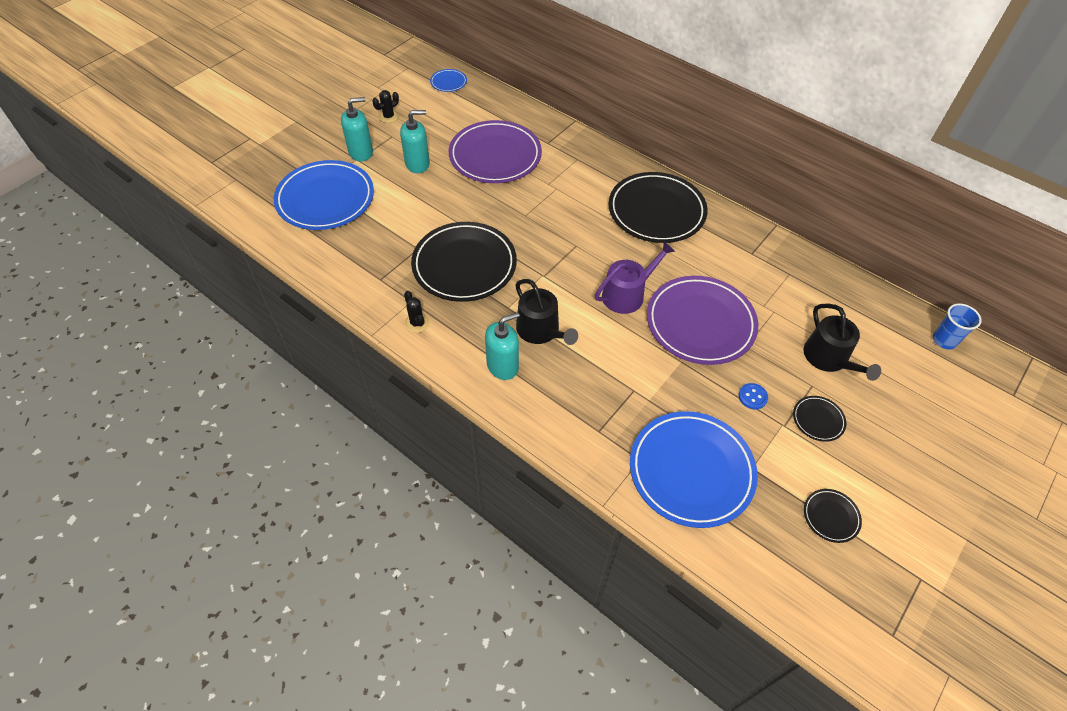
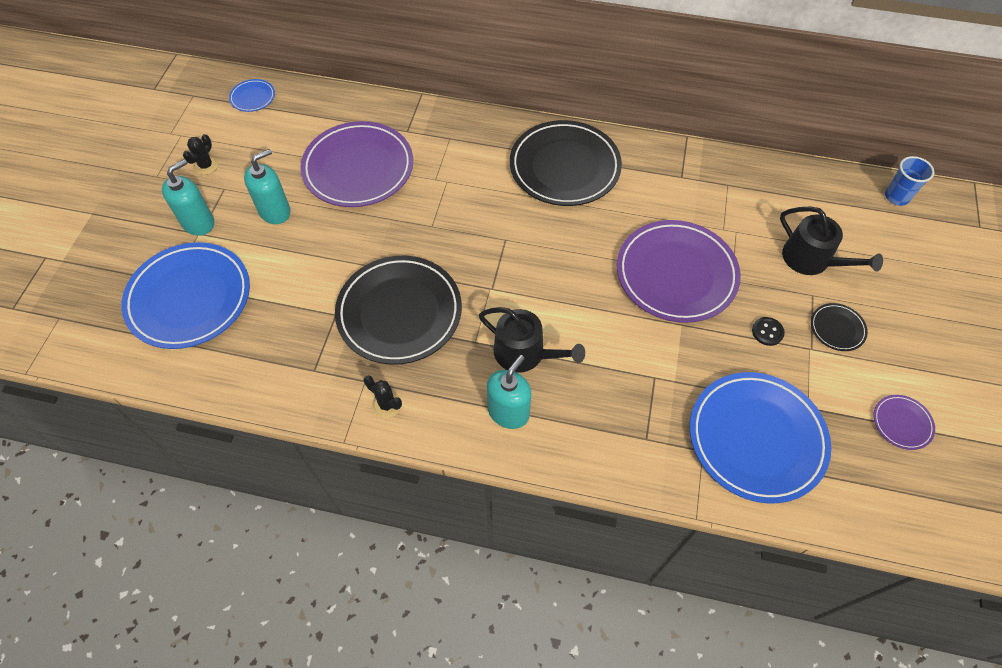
camera: 25 degrees left, 5 degrees up
(627, 294) = (588, 273): purple watering can -> none
(752, 397) = (767, 332): blue button -> black button
(831, 516) = (902, 423): black plate -> purple plate

